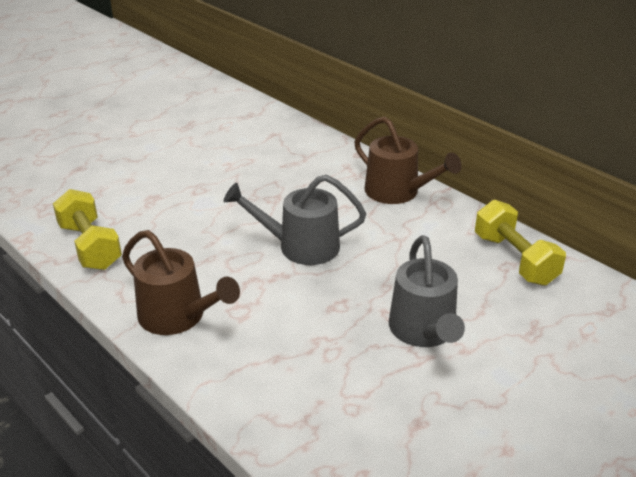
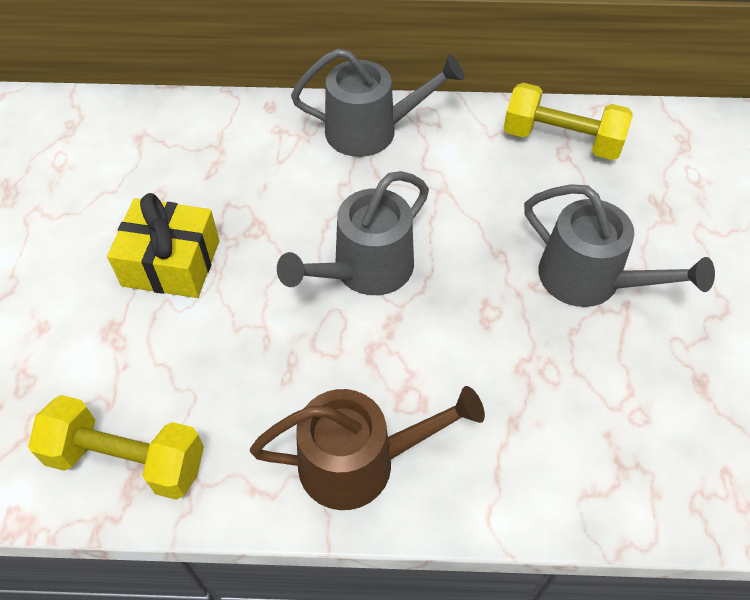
camera: 45 degrees left, 20 degrees up
(214, 189) = (171, 263): none -> yellow gift
(397, 192) = (370, 131): brown watering can -> grey watering can

